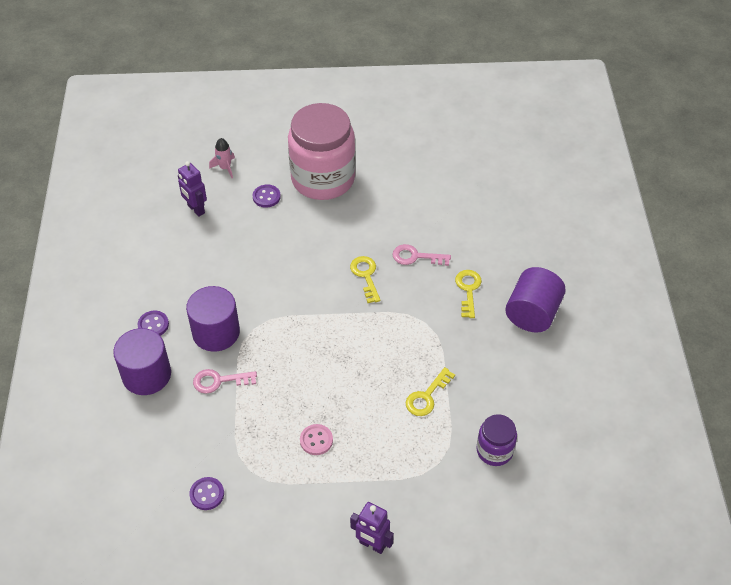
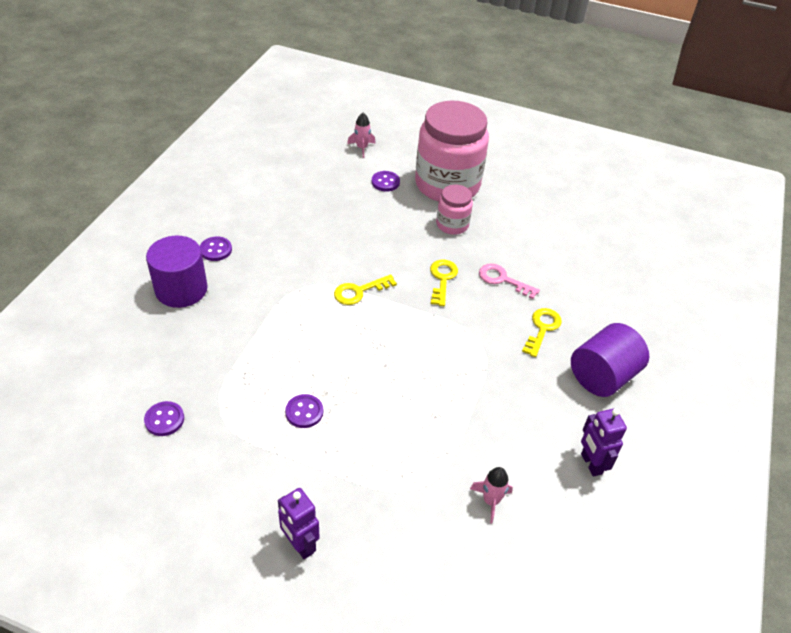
camera: 20 degrees right, 5 degrees down
(196, 209) = (315, 171): purple robot -> purple robot (591, 464)
(216, 332) = (268, 276): purple cylinder -> none
(219, 381) = (244, 320): pink key -> none
(316, 440) = (304, 412): pink button -> purple button
(347, 219) = (452, 224): none -> pink jar
(426, 396) = (444, 415): yellow key -> yellow key (359, 291)
(494, 450) = (490, 501): purple jar -> pink rocket

